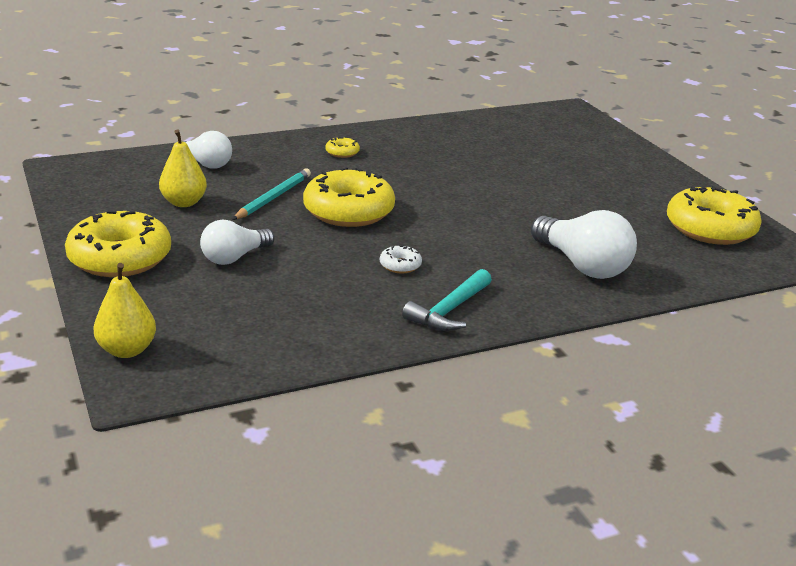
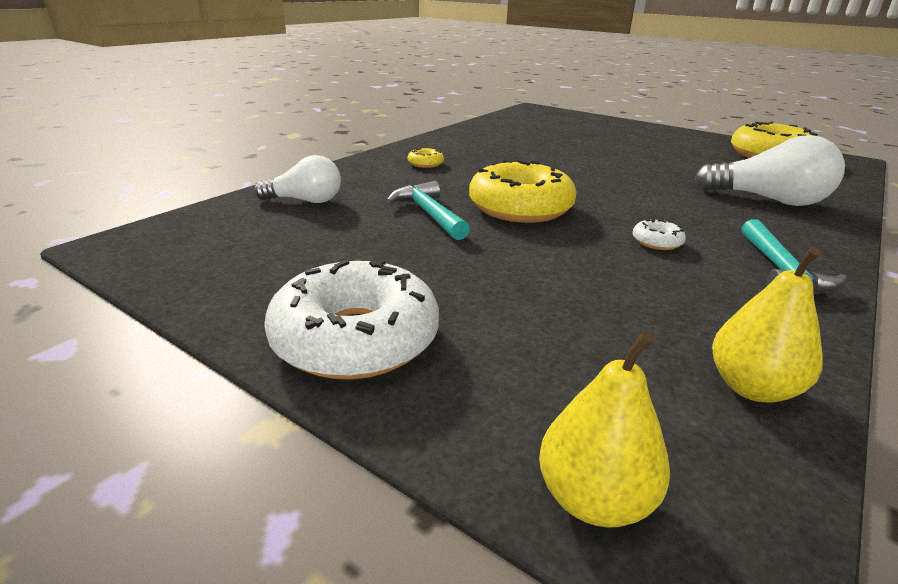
camera: 30 degrees left, 0 degrees up
(120, 258) = (355, 338): yellow donut -> white donut
(184, 202) = (339, 244): yellow pear -> yellow pear (751, 387)
(234, 257) = (496, 287): white light bulb -> none
(273, 197) = (429, 214): turquoise pencil -> turquoise hammer

